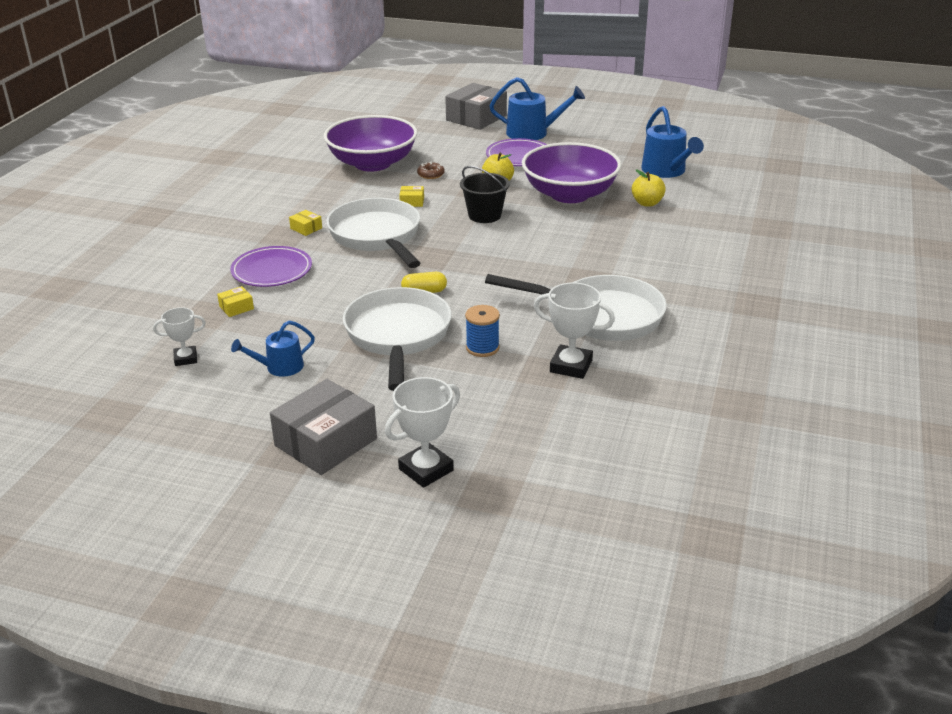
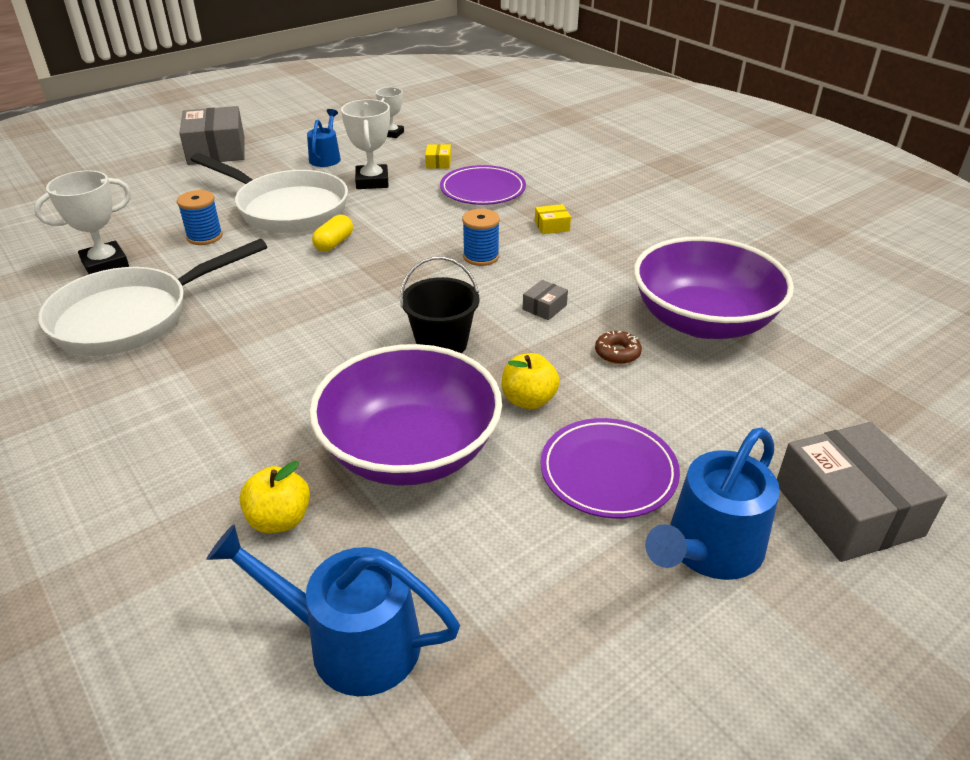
camera: 125 degrees right, 5 degrees up
(377, 237) = (481, 257): white pan -> blue spool
(412, 202) = (544, 307): yellow box -> grey box
(426, 469) = (128, 170): white trophy -> white trophy (372, 181)

